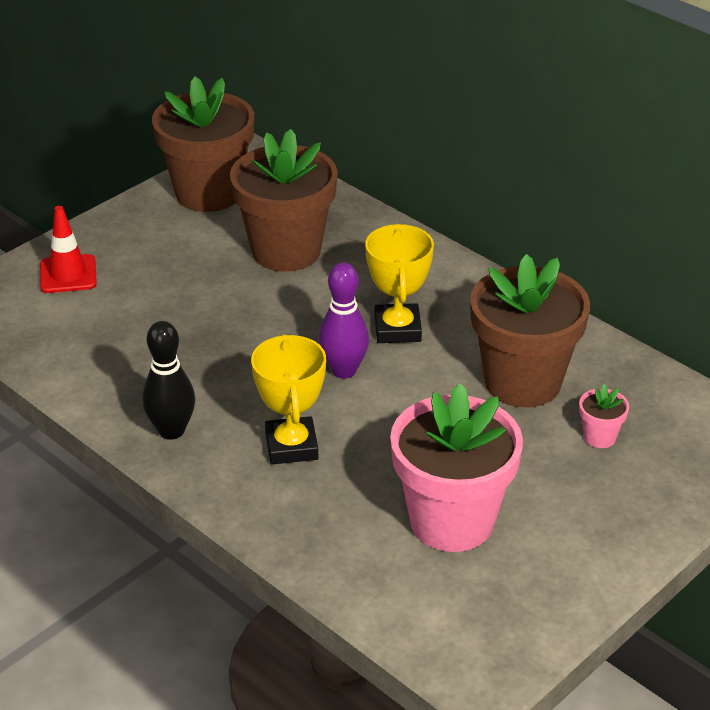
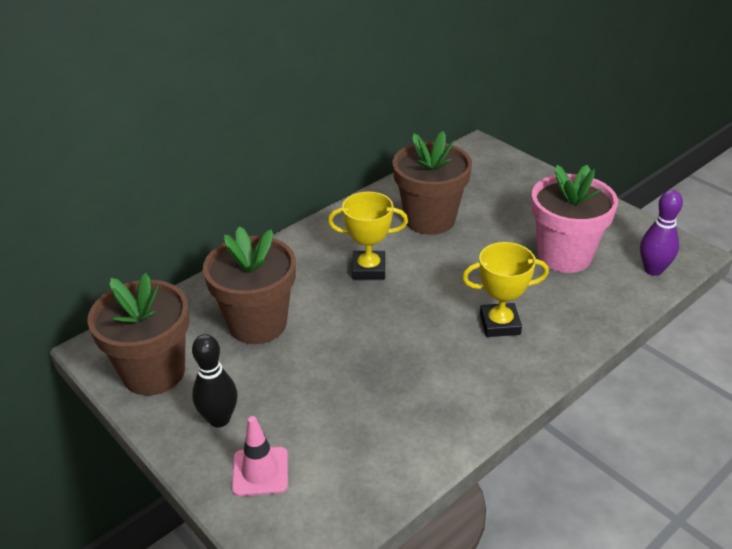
camera: 85 degrees left, 0 degrees up
(68, 274) = (260, 471): red traffic cone -> pink traffic cone
(171, 431) = (486, 389): black bowling pin -> black bowling pin (219, 419)
(343, 370) = (415, 296): purple bowling pin -> purple bowling pin (653, 270)
(599, 437) = (482, 195): pink flower pot -> none

